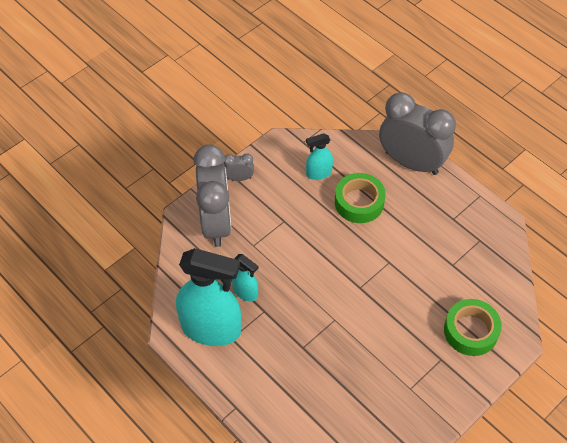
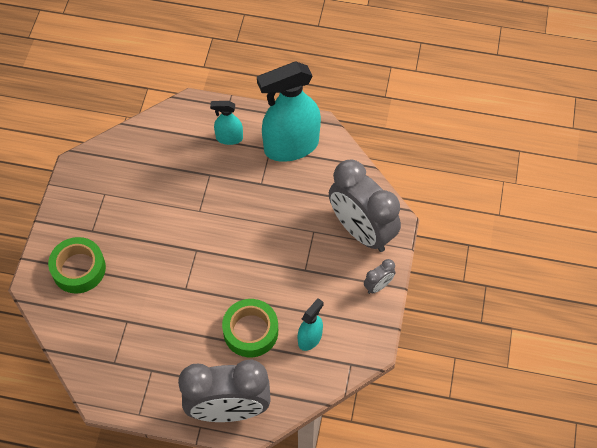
camera: 145 degrees right, 5 degrees up
(245, 292) = (288, 189): turquoise spray bottle -> turquoise spray bottle (229, 138)

